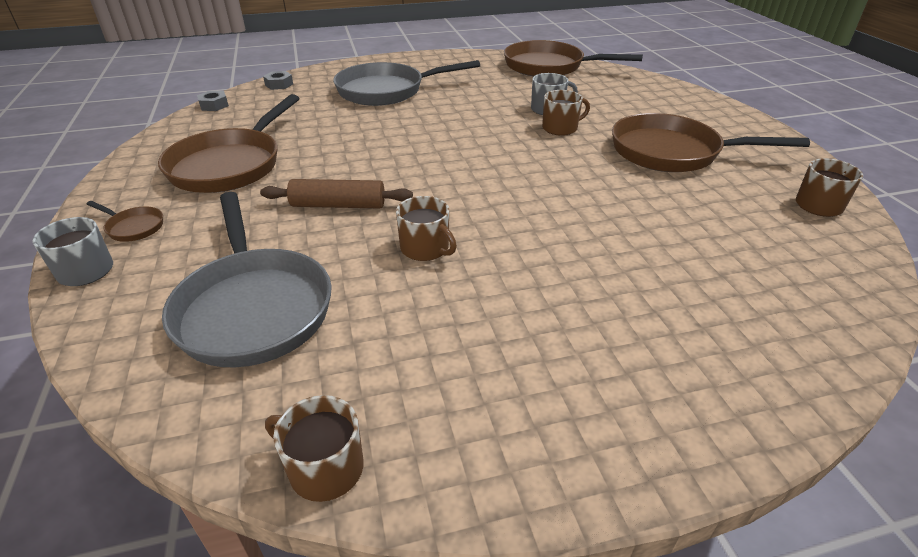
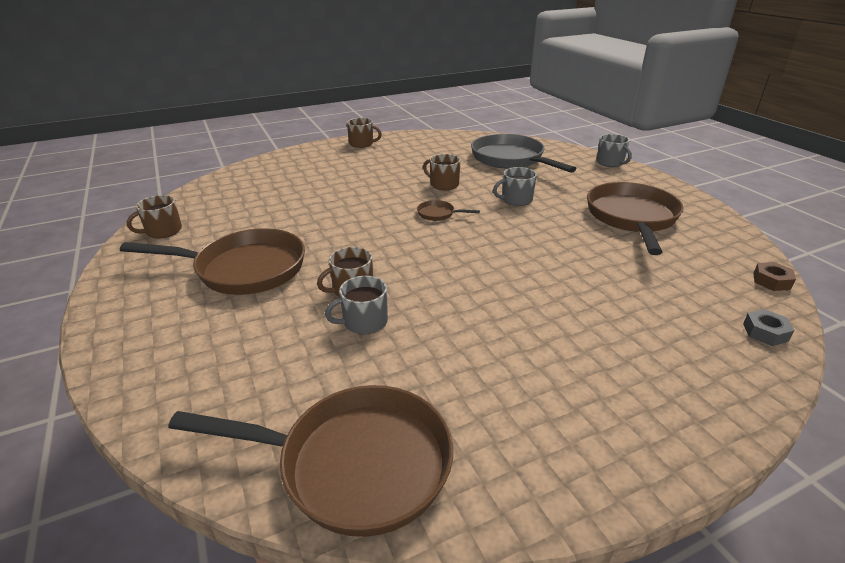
camera: 170 degrees right, 5 degrees down
(133, 227) = (623, 179): brown pan -> brown pan (438, 214)
(214, 105) = (771, 281): grey nut -> brown nut
(324, 468) = (445, 135): brown mug -> brown mug (362, 144)
(338, 205) = (516, 200): brown rolling pin -> grey mug
(386, 91) = (601, 336): grey pan -> none

